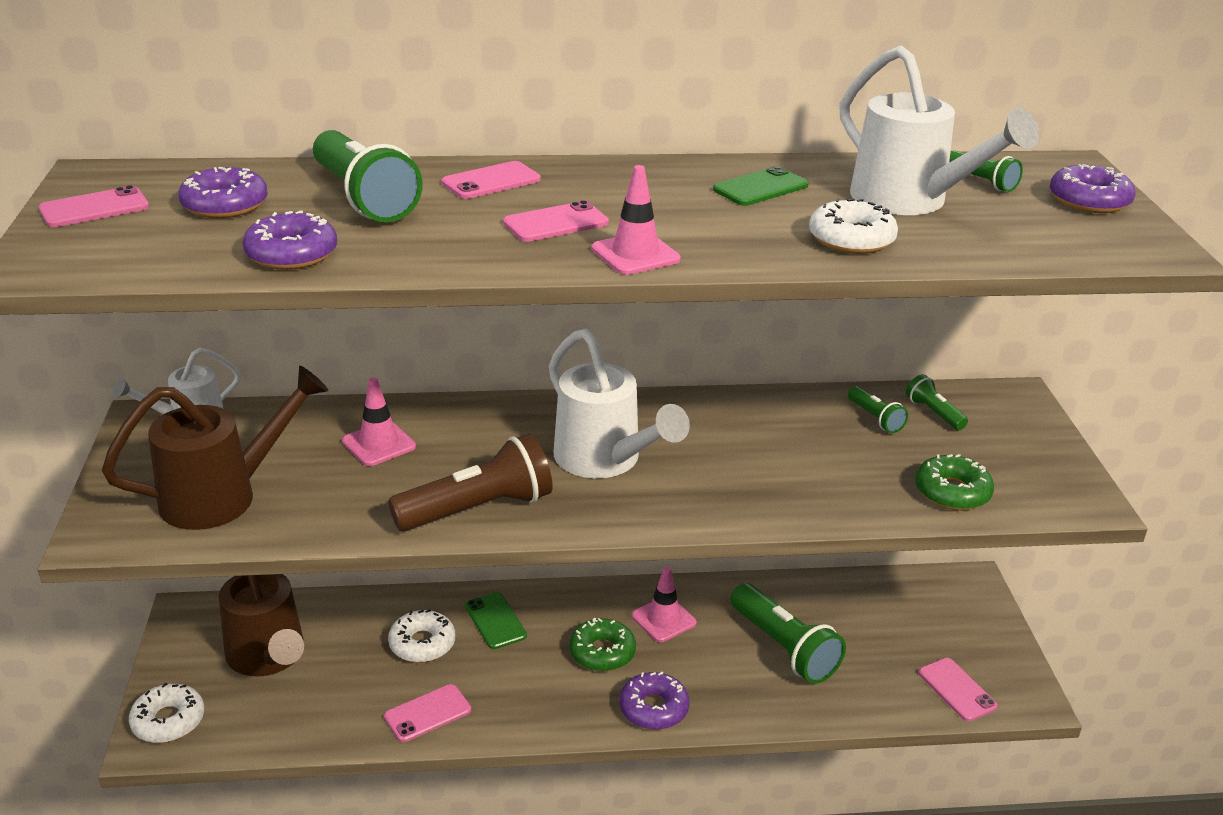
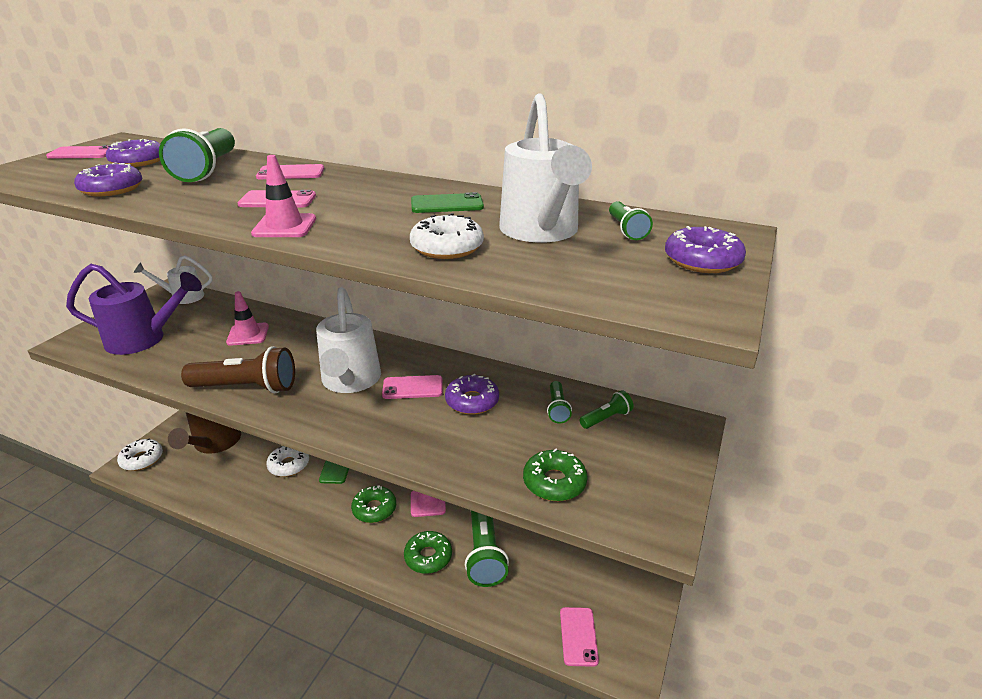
camera: 30 degrees right, 0 degrees up
(222, 496) = (144, 339): brown watering can -> purple watering can
(428, 713) = (253, 506): pink phone -> pink phone (412, 388)
(653, 708) = (369, 558): purple donut -> purple donut (472, 401)
(724, 679) = (428, 557): none -> green donut
(934, 413) = (606, 418): green flashlight -> green flashlight turned 60 degrees clockwise

